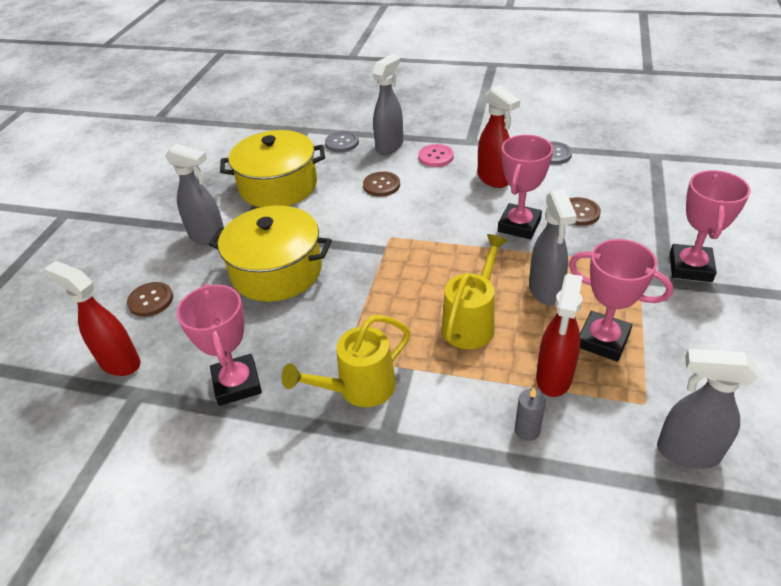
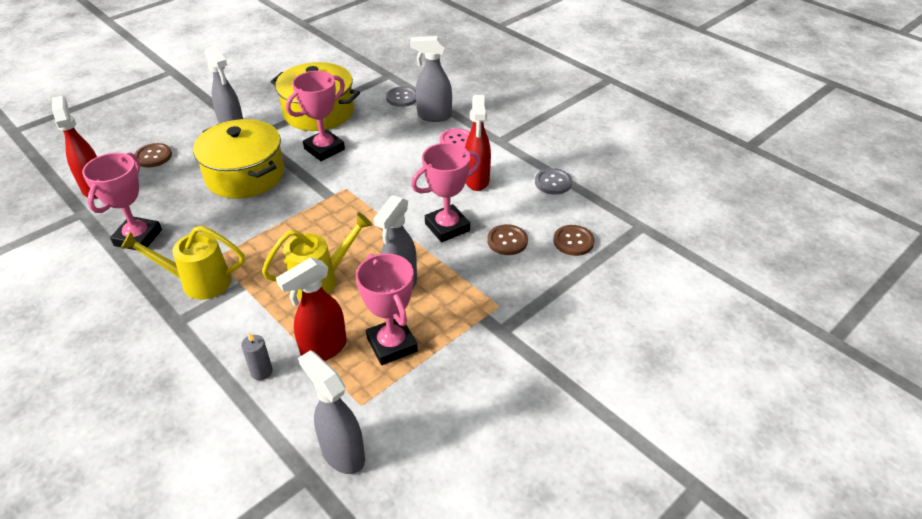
camera: 30 degrees right, 0 degrees up
(381, 185) = (388, 145): brown button -> brown button (573, 241)
(390, 146) = (433, 116): grey spray bottle -> grey spray bottle turned 150 degrees counterclockwise
(690, 267) = (536, 331): pink trophy -> pink trophy (324, 149)

